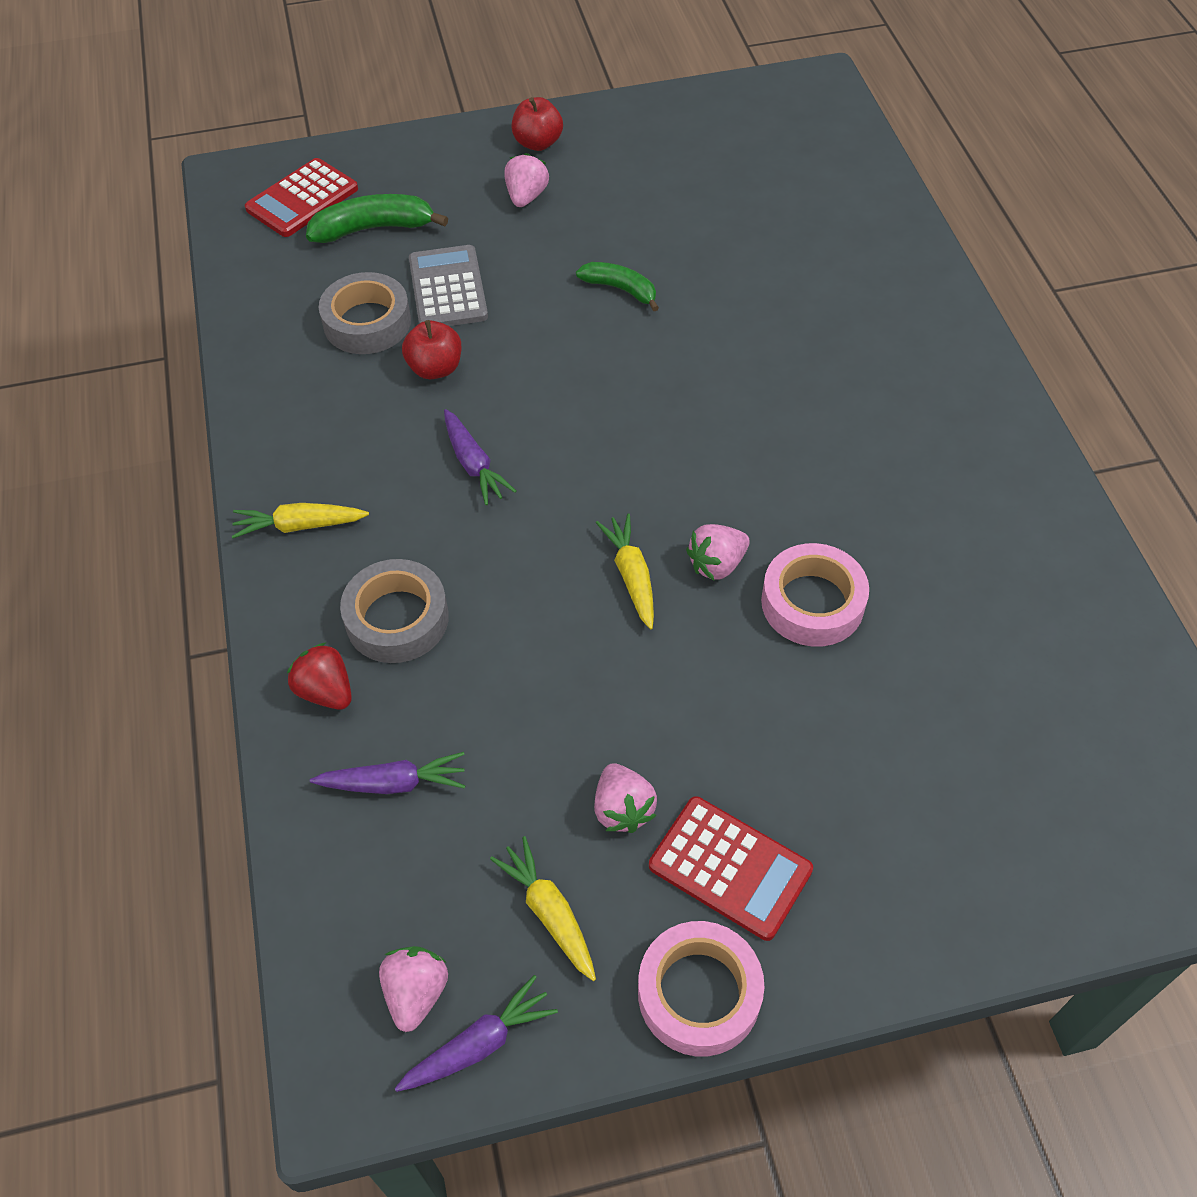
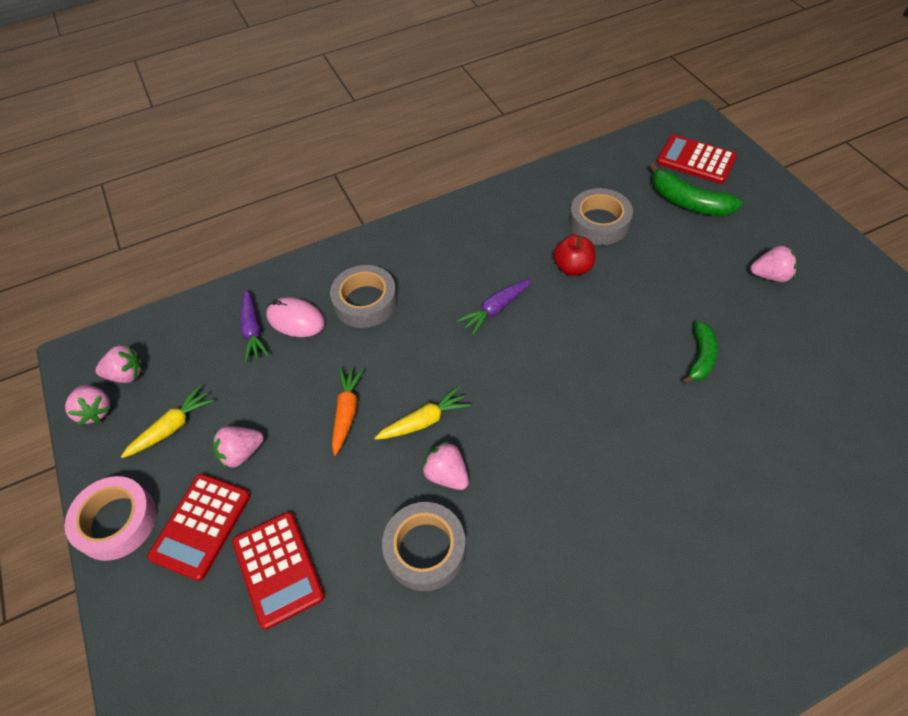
camera: 80 degrees right, 0 degrees up
(299, 526) = (423, 238): yellow carrot -> none
(326, 691) = (310, 283): red strawberry -> none
(374, 228) = (688, 202): green banana -> green banana turned 150 degrees clockwise
(395, 718) = (296, 320): none -> pink mouse
(448, 288) = (650, 255): grey calculator -> none
(479, 1044) = (95, 411): purple carrot -> pink strawberry
(538, 143) = (836, 268): red apple -> none
(591, 665) = (347, 412): none -> orange carrot
(810, 770) = (278, 569): none -> red calculator
(812, 603) = (425, 549): pink tape -> grey tape

